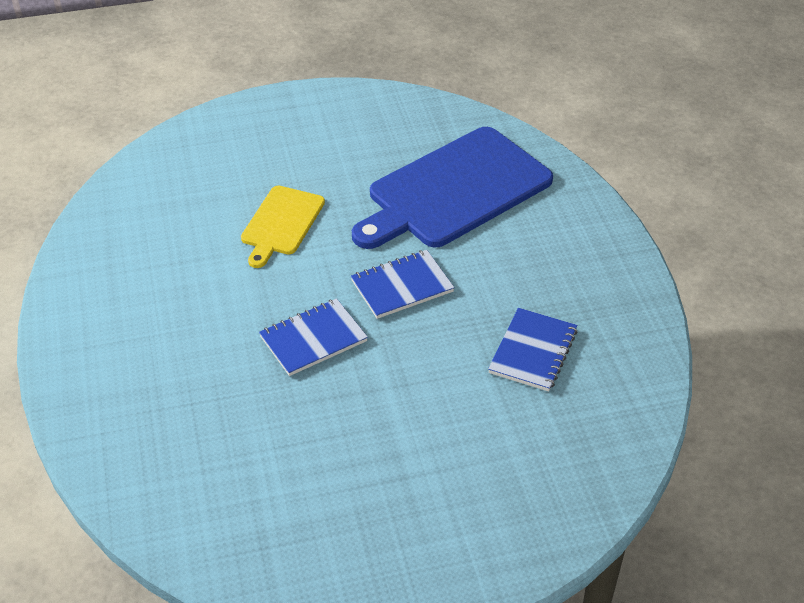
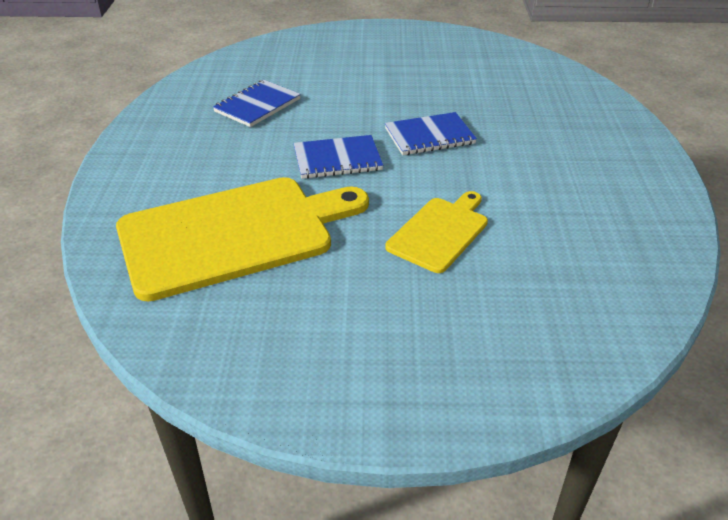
camera: 165 degrees left, 5 degrees down
(454, 190) = (233, 234): blue cutting board -> yellow cutting board

